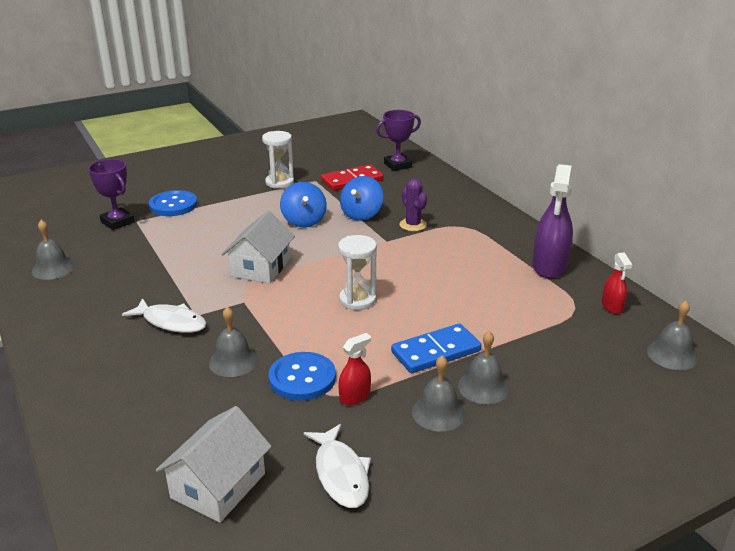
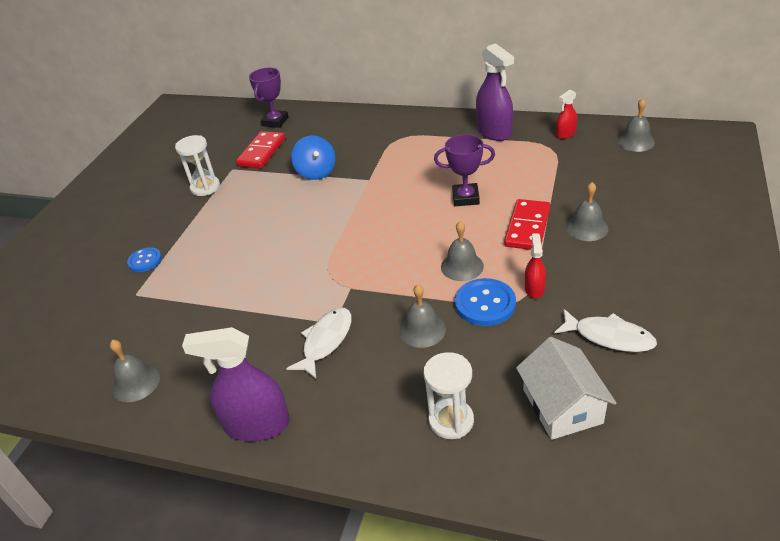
camera: 40 degrees left, 10 degrees up
(57, 338) = (257, 424): none -> purple spray bottle
(117, 222) = (119, 307): purple trophy -> purple trophy (465, 198)
(171, 322) = (325, 341): white fish -> white fish turned 45 degrees counterclockwise
(173, 205) = (145, 261): blue button -> blue button, size x0.63
(260, 267) = (315, 257): white house -> none
(304, 221) = (282, 203): blue spinning top -> none
(357, 300) = (424, 230): white hourglass -> white hourglass (451, 420)
(413, 225) = (365, 157): purple cactus -> none
(436, 352) = (527, 227): blue domino -> red domino
(438, 412) = (592, 260): grey bell -> grey bell (462, 266)
(612, 306) = (565, 134): red spray bottle -> red spray bottle turned 105 degrees clockwise

